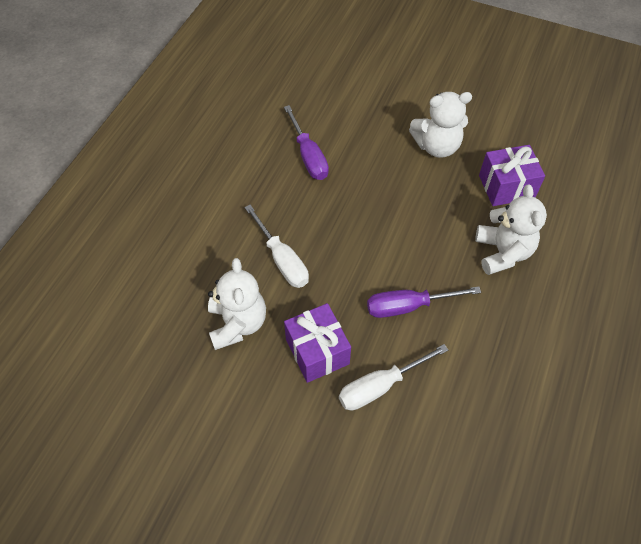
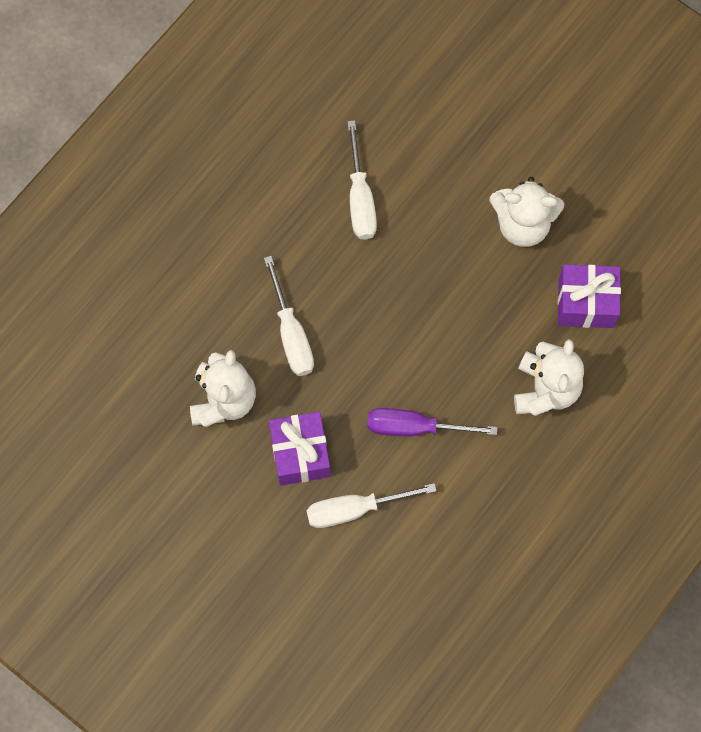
camera: 15 degrees right, 15 degrees up
(308, 156) = (360, 198): purple screwdriver -> white screwdriver

